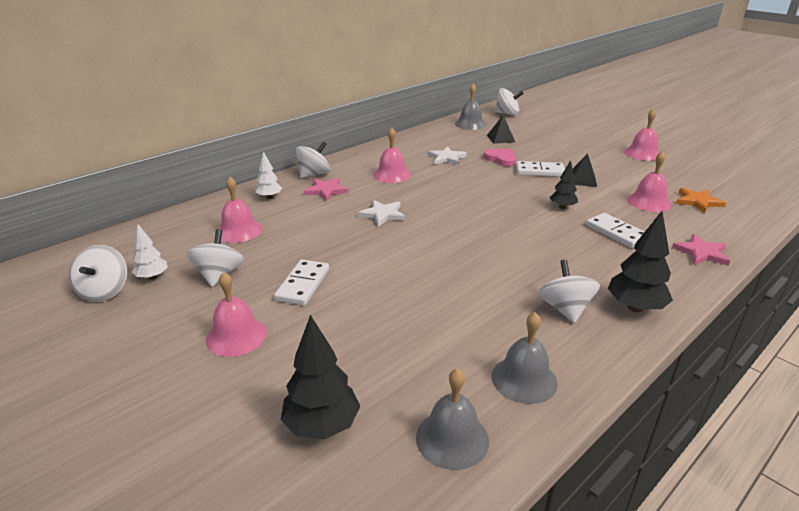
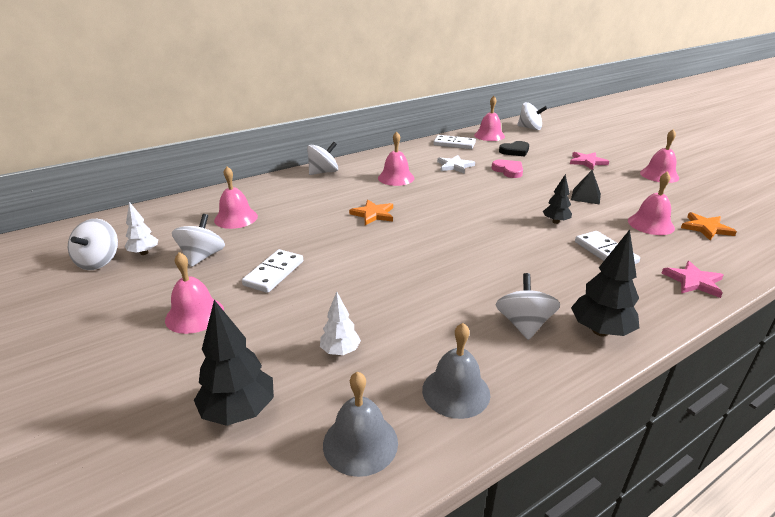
camera: 10 degrees right, 0 degrees up
(269, 197) = (275, 190): white tree -> white tree (340, 351)
(326, 190) = (329, 188): pink star -> pink star (587, 162)
(382, 214) = (373, 214): white star -> orange star
(470, 124) = (489, 135): grey bell -> pink bell
(500, 138) = (515, 151): black pyramid -> black heart
(540, 171) = (544, 185): white domino -> white domino (454, 144)

